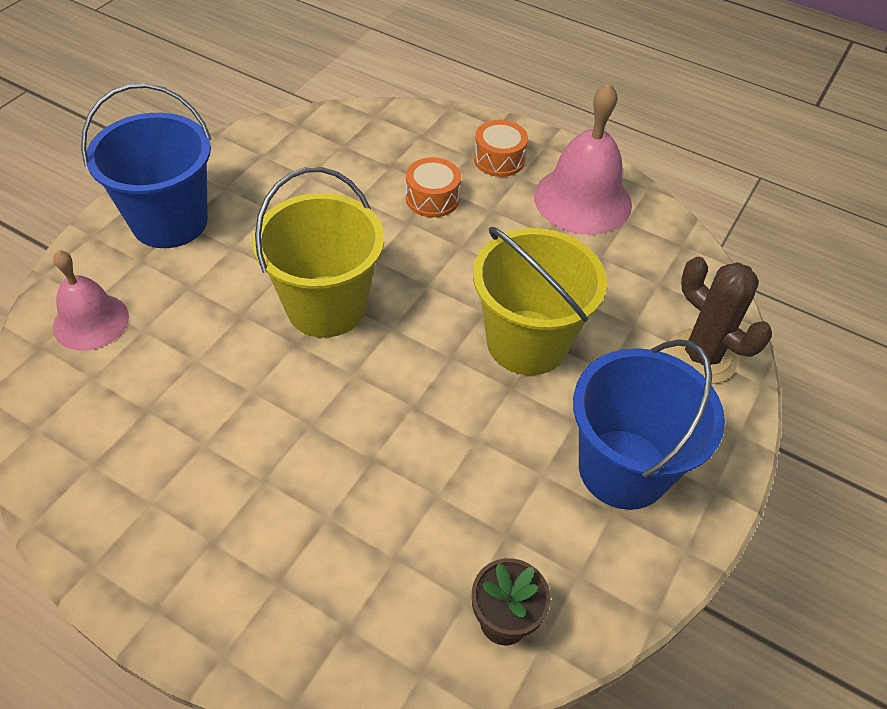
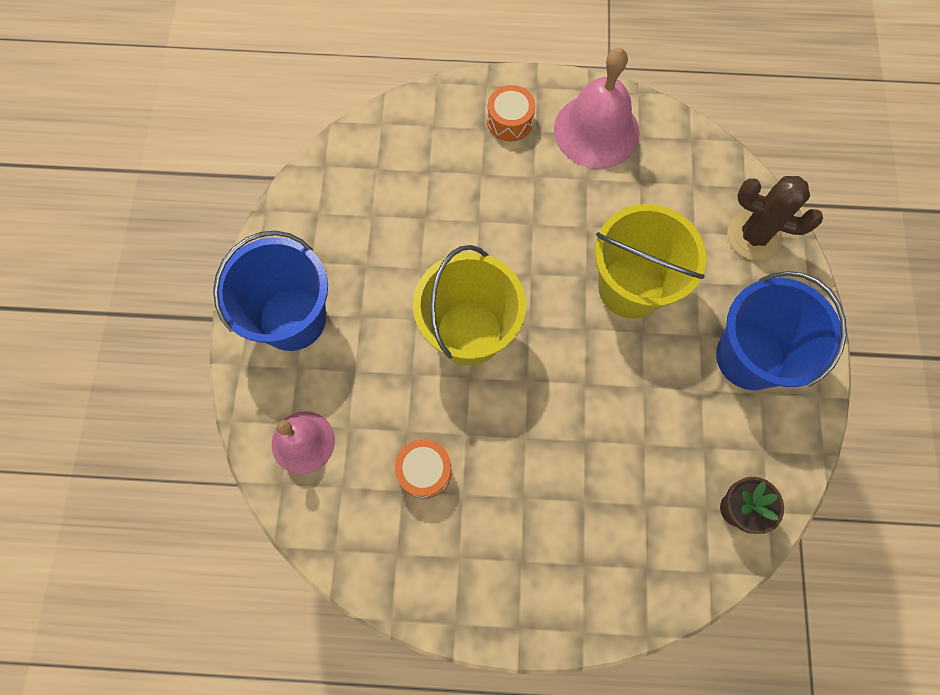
camera: 25 degrees left, 20 degrees up
(432, 198) = (483, 188): orange drum -> orange drum (424, 471)

